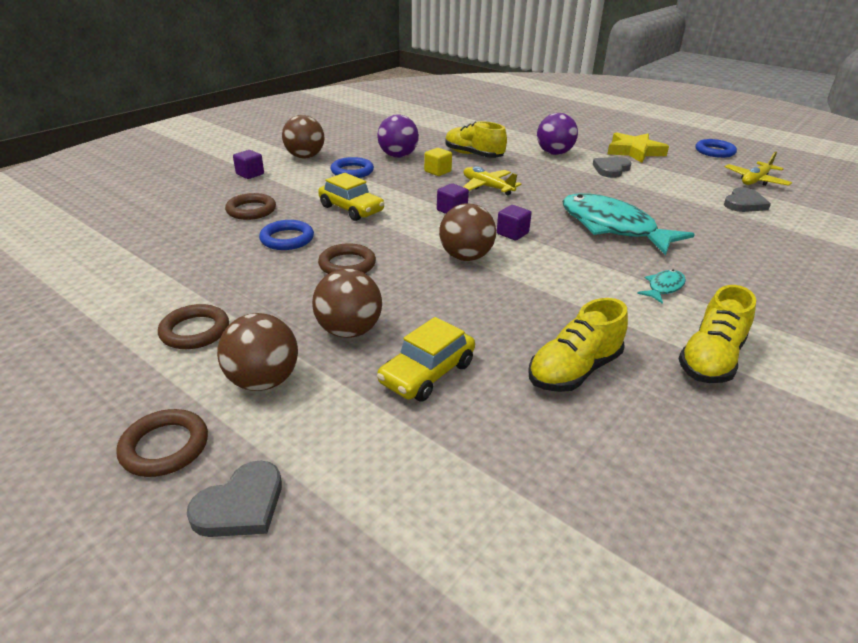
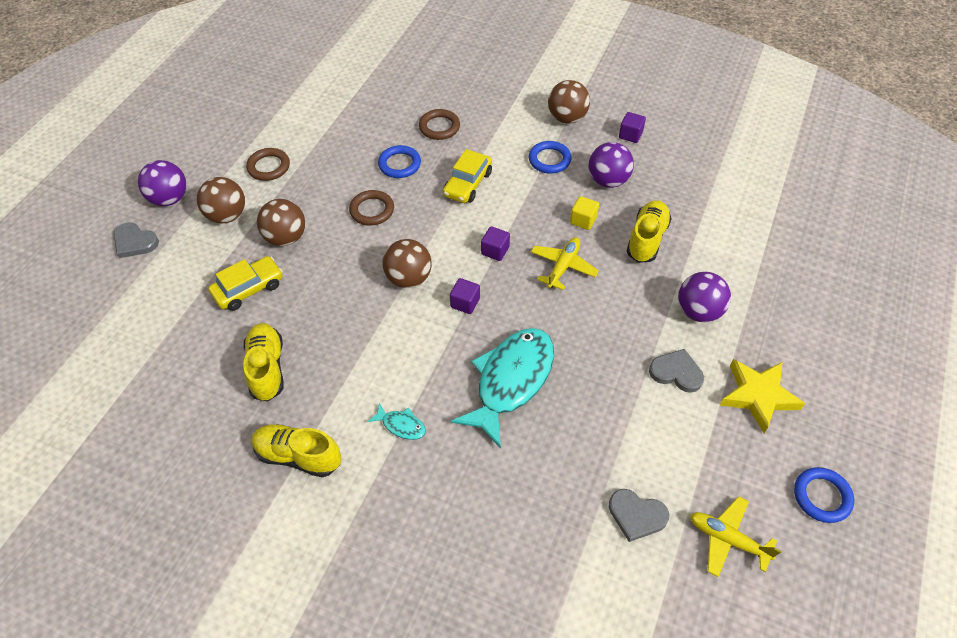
camera: 75 degrees right, 20 degrees up
(165, 447) = (169, 199): brown ring -> purple ball
(250, 174) = (508, 99): purple cube -> purple cube (630, 135)
(427, 373) = (248, 289): yellow car -> yellow car turned 120 degrees clockwise
(574, 370) = (267, 368): yellow shoe -> yellow shoe turned 45 degrees clockwise

